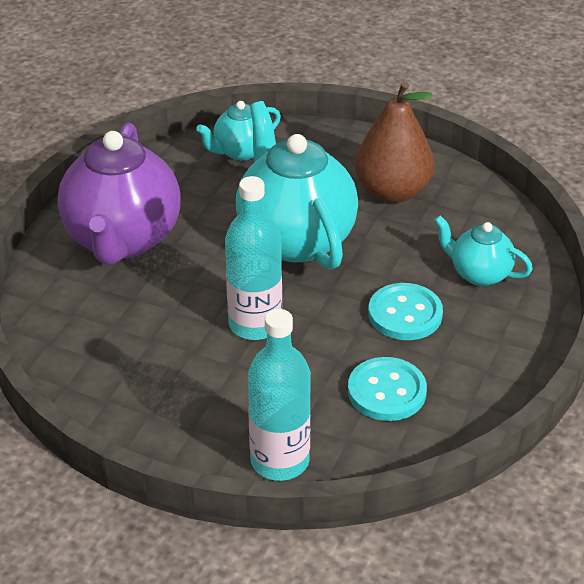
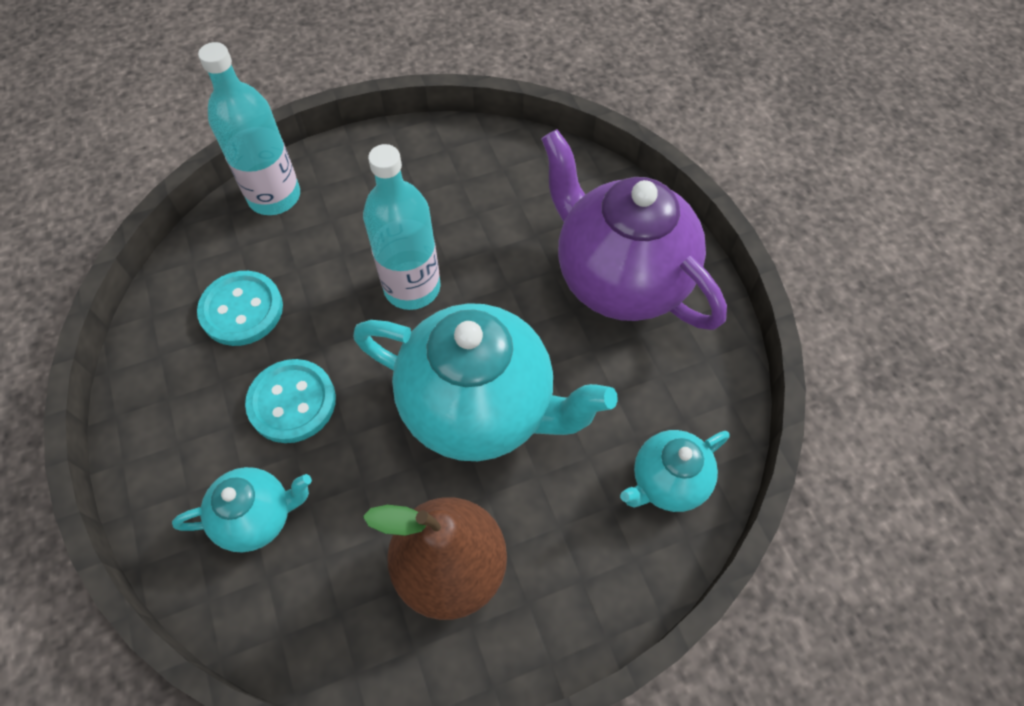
camera: 135 degrees right, 20 degrees up
(240, 152) = (667, 482): turquoise teapot -> turquoise teapot turned 135 degrees counterclockwise

